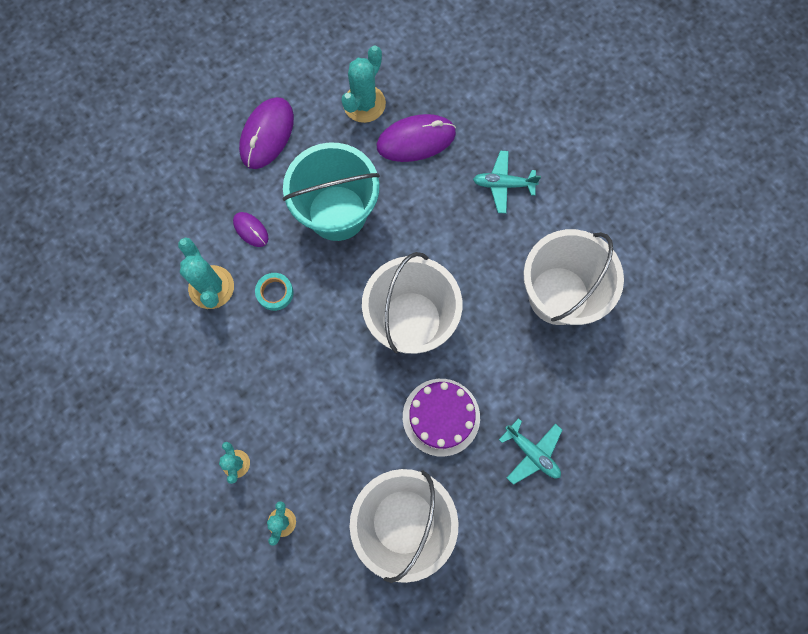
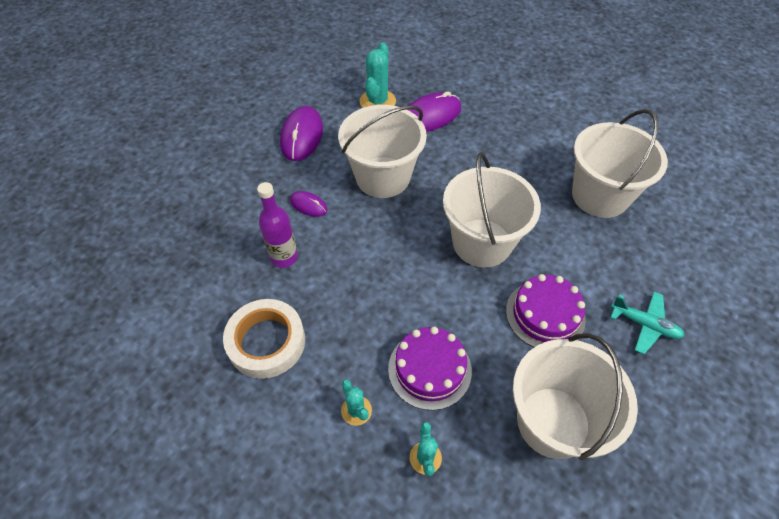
camera: 15 degrees left, 20 degrees down
(174, 375) = (266, 342): none -> white tape
(211, 287) = (284, 257): turquoise cactus -> purple bottle
(275, 293) = (347, 248): turquoise tape -> none
(313, 442) = (429, 369): none -> purple cake
(337, 213) = (383, 177): turquoise bucket -> white bucket
(503, 184) = (514, 131): turquoise plane -> none

